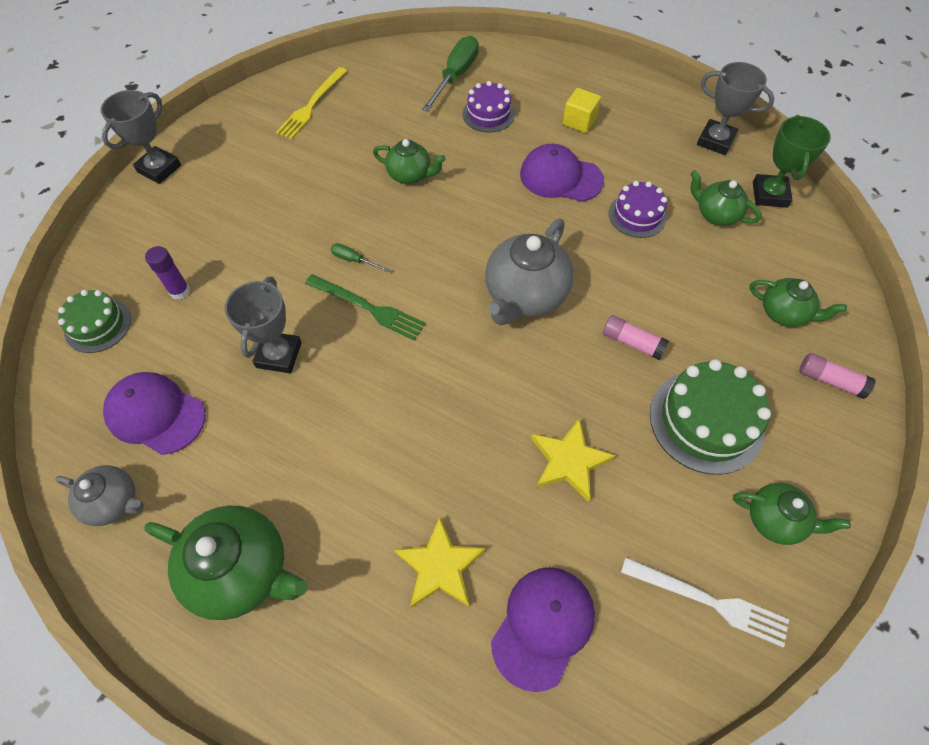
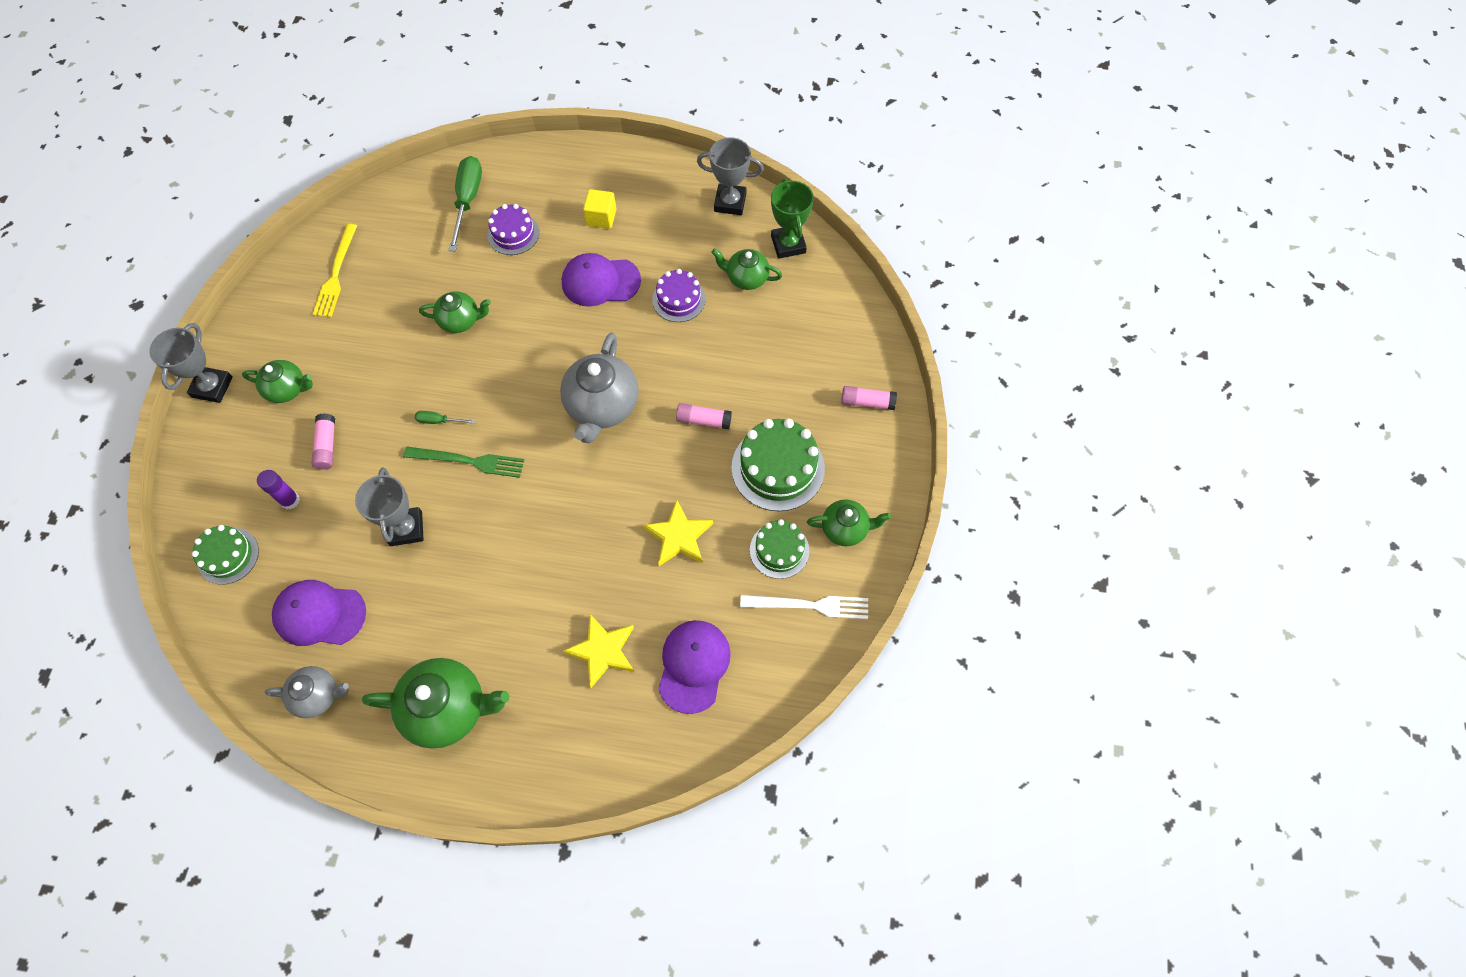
camera: 20 degrees left, 5 degrees up
(237, 251) = (327, 446): none -> pink glue stick
(686, 518) = (779, 550): none -> green cake
(784, 313) = (821, 354): green teapot -> green teapot (287, 389)

